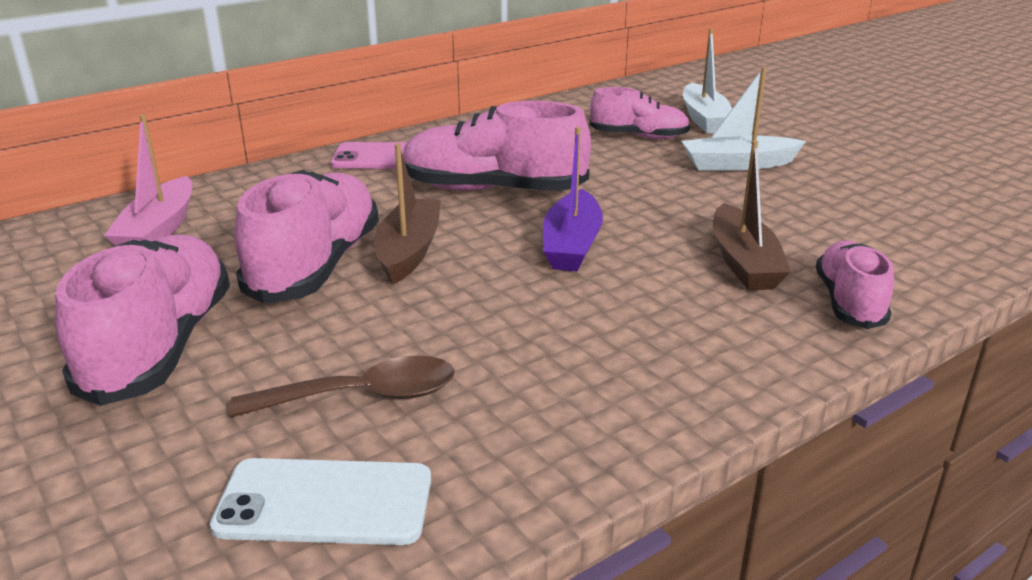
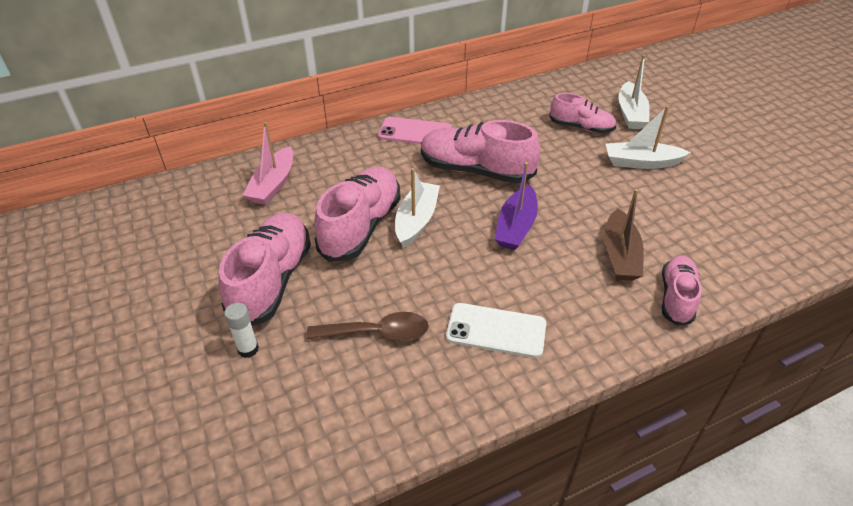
camera: 10 degrees right, 15 degrees up
(116, 445) = (248, 349): none -> white glue stick
(325, 503) = (350, 403): white phone -> white phone (496, 330)
(409, 251) = (416, 220): brown boat -> white boat

